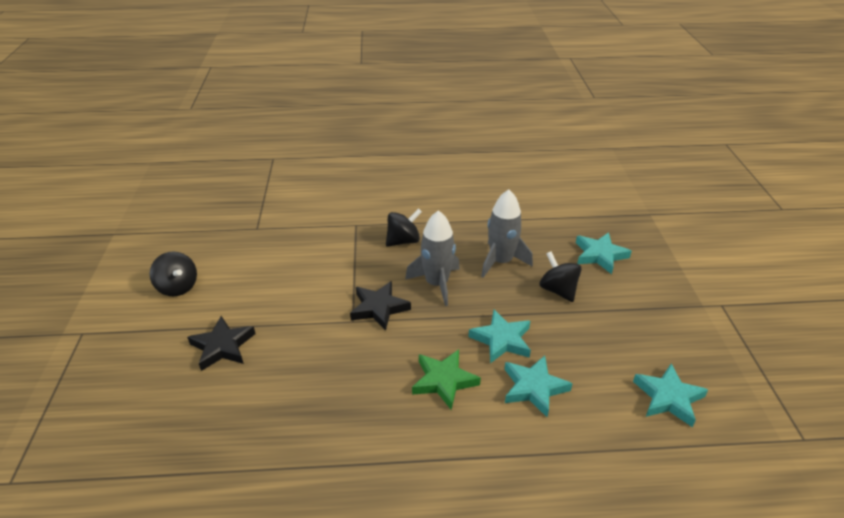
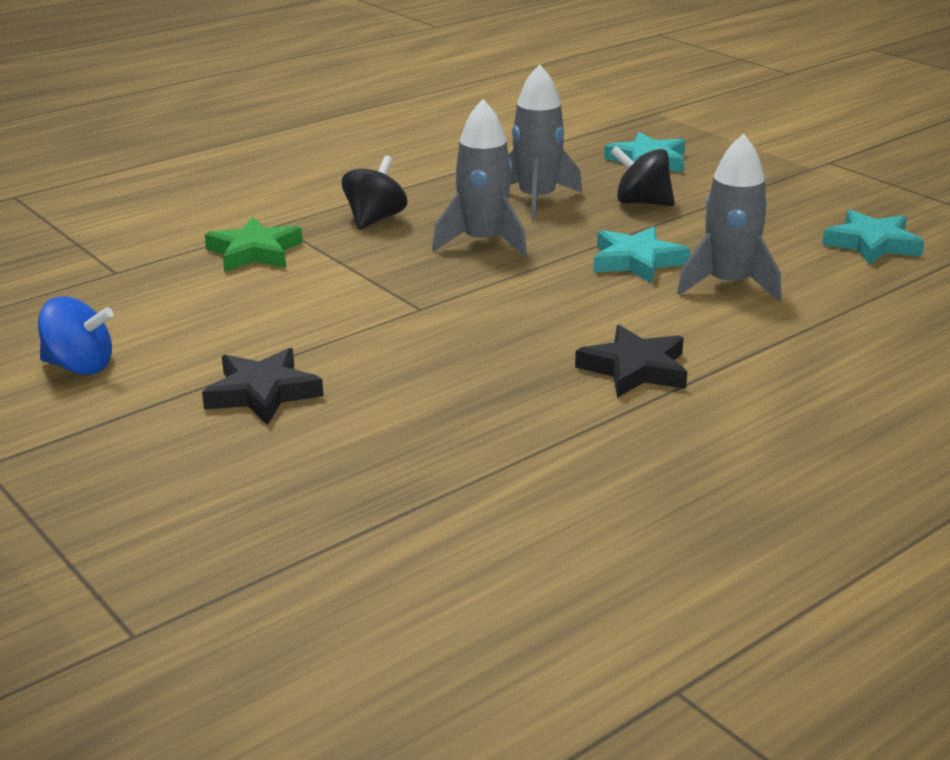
camera: 35 degrees left, 10 degrees down
(178, 287) = (80, 366): black spinning top -> blue spinning top
(379, 308) = (438, 286): black star -> black star (635, 369)
(444, 381) = (619, 315): green star -> green star (254, 252)
(534, 388) = (728, 284): turquoise star -> grey rocket

